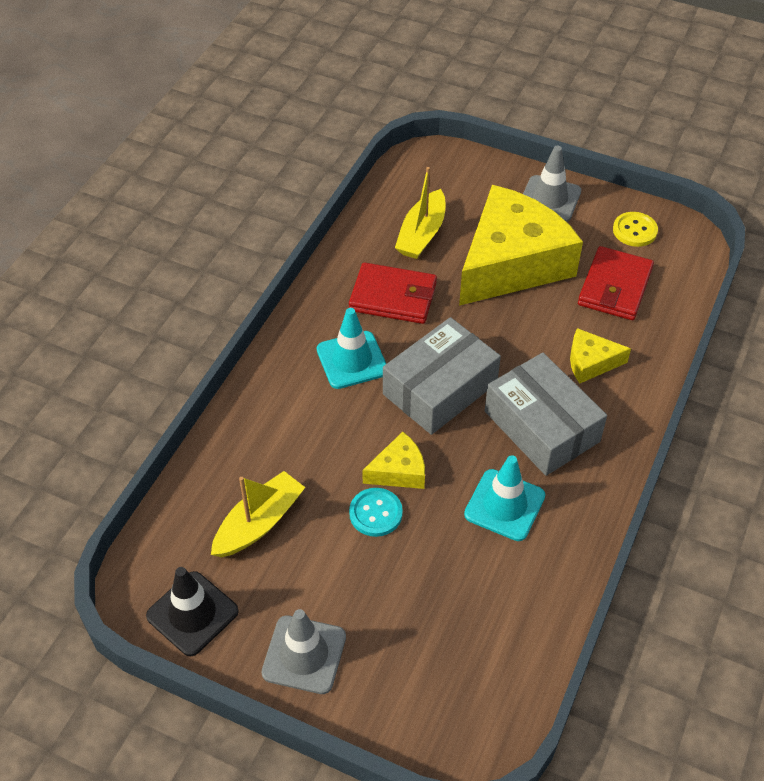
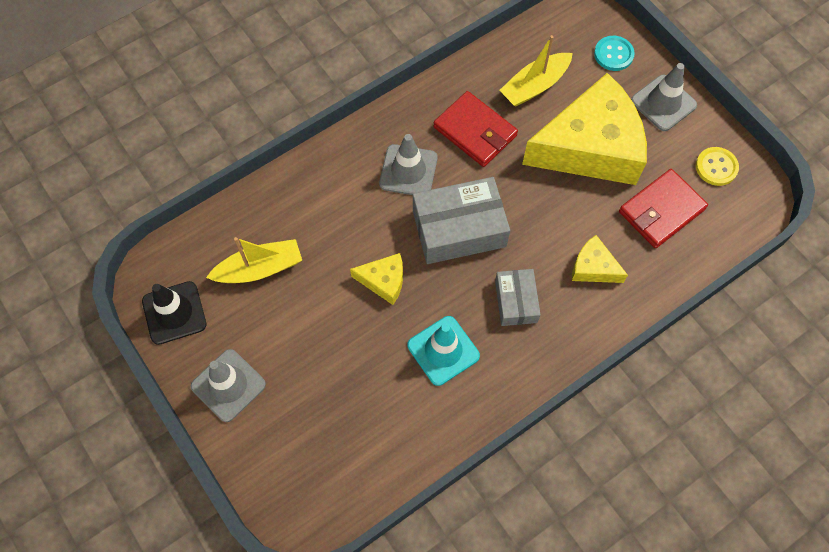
camera: 30 degrees right, 15 degrees up
(352, 360) = (408, 171): turquoise traffic cone -> grey traffic cone
(375, 513) = (345, 305): turquoise button -> turquoise button (613, 54)
(541, 426) = (516, 301): grey box -> grey box, size x0.58

